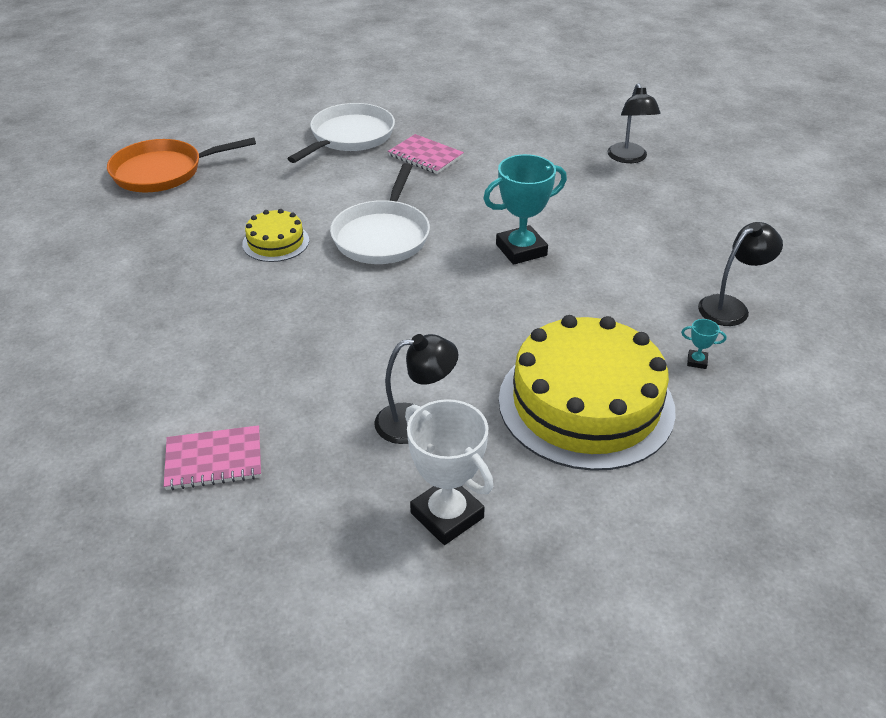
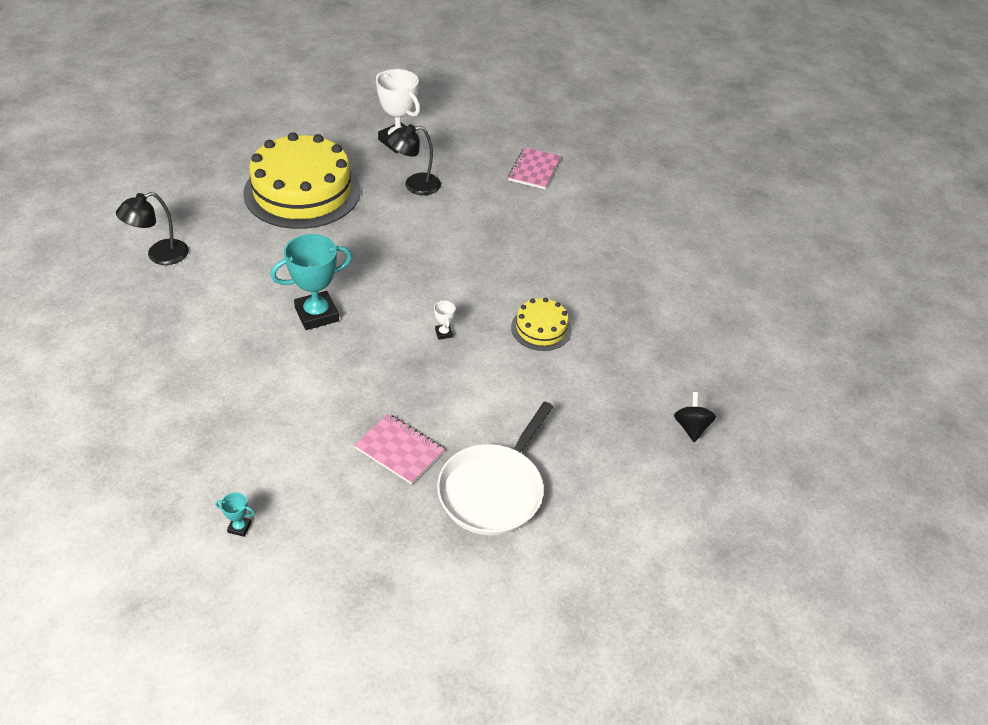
camera: 175 degrees right, 5 degrees up
(162, 172) = (691, 427): orange pan -> black spinning top
(214, 460) = (534, 170): pink notebook -> pink notebook turned 60 degrees counterclockwise
(382, 236) = (443, 333): white pan -> white trophy
(629, 158) = (157, 442): black lamp -> none
(697, 361) = (212, 215): turquoise trophy -> turquoise trophy (239, 527)

